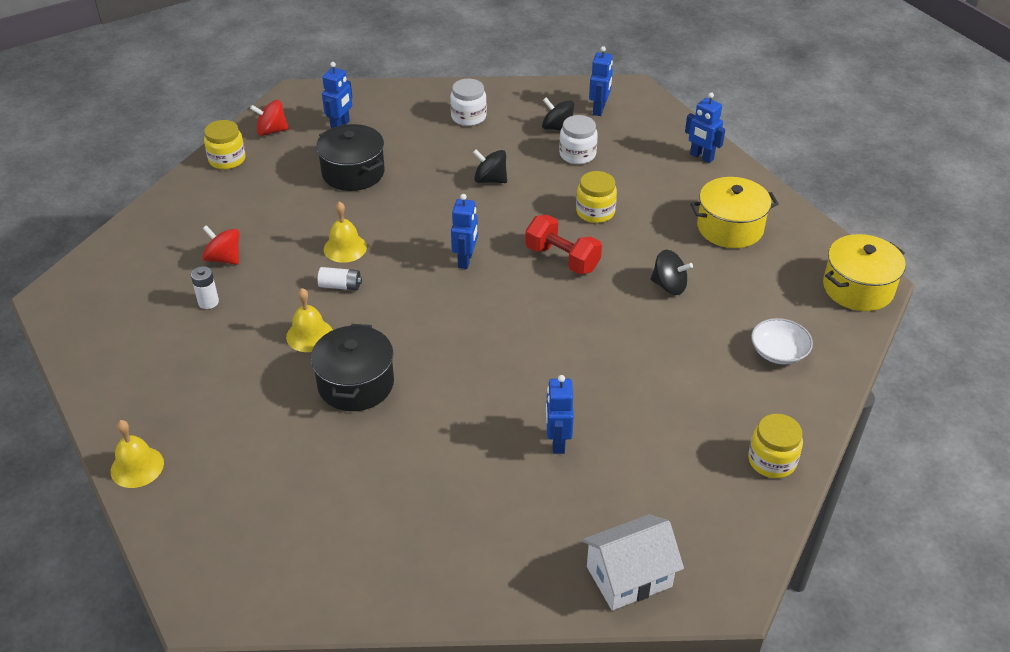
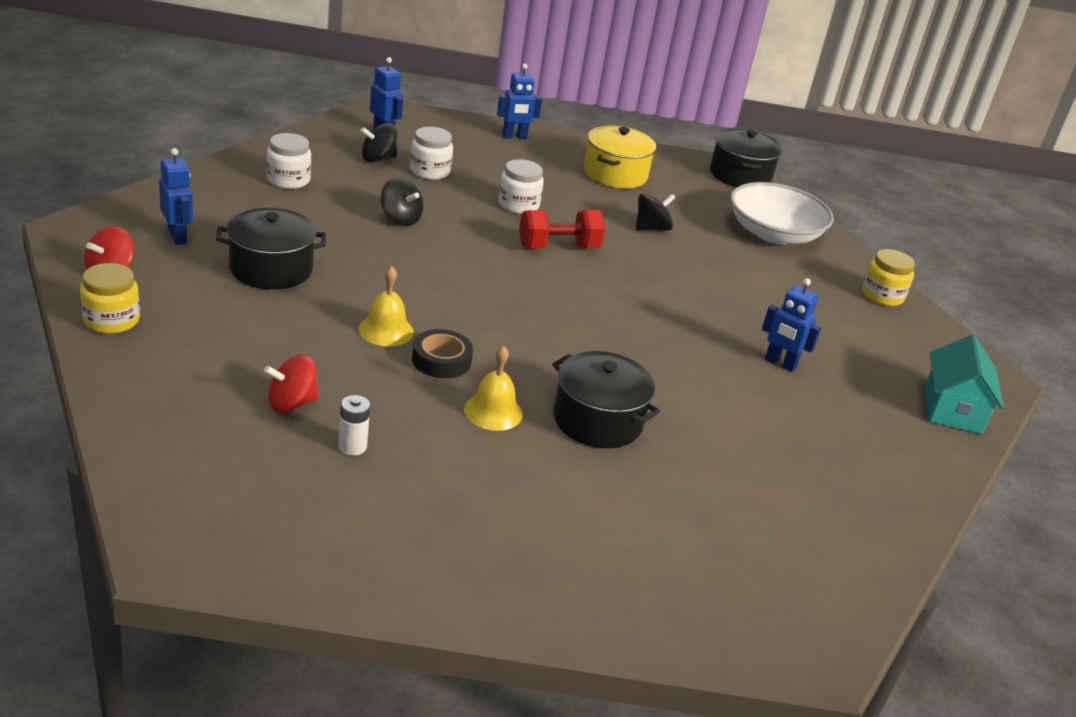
camera: 60 degrees left, 10 degrees down
(137, 467) = (569, 615): yellow bell -> none
(340, 286) = (441, 360): white battery -> black tape
(465, 260) = (497, 285): blue robot -> none
(490, 180) = (400, 219): black spinning top -> black spinning top turned 105 degrees counterclockwise
(595, 212) = (518, 205): yellow jar -> white jar
(629, 576) = (952, 409): white house -> turquoise house
(778, 352) = (774, 233): white bowl -> white bowl, size x1.85
(858, 288) = (740, 175): yellow pot -> black pot

